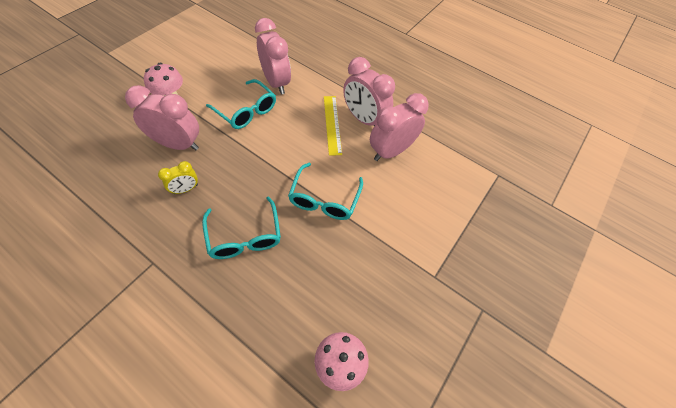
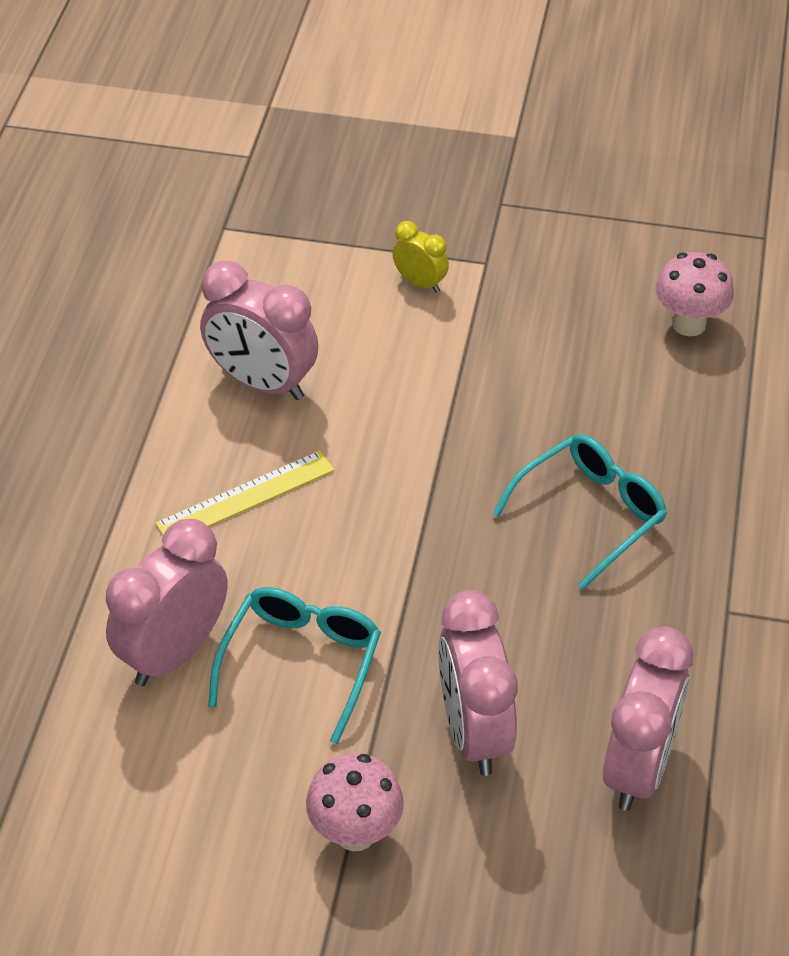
camera: 110 degrees left, 10 degrees down
(185, 189) = (565, 652): yellow clock -> yellow clock (420, 283)
(324, 199) = (440, 438): turquoise glasses -> none
(364, 119) = (197, 451): pink clock -> pink clock (638, 767)

